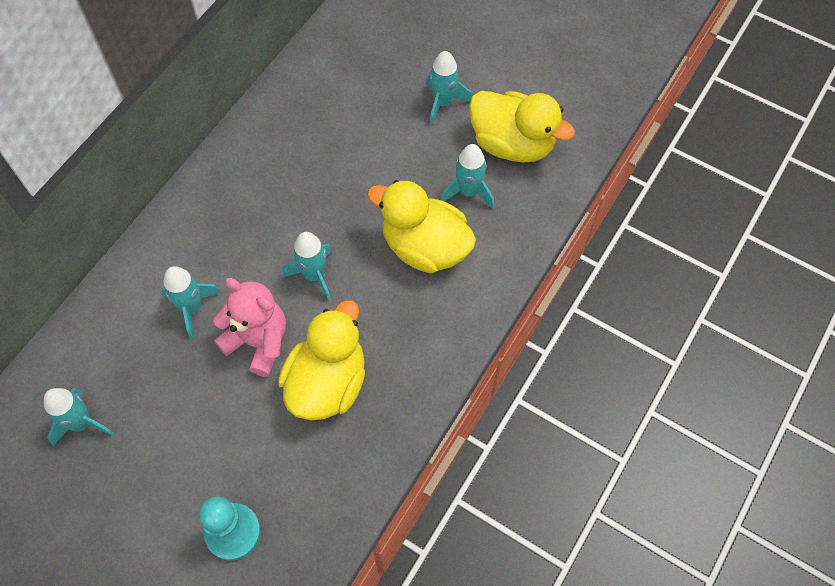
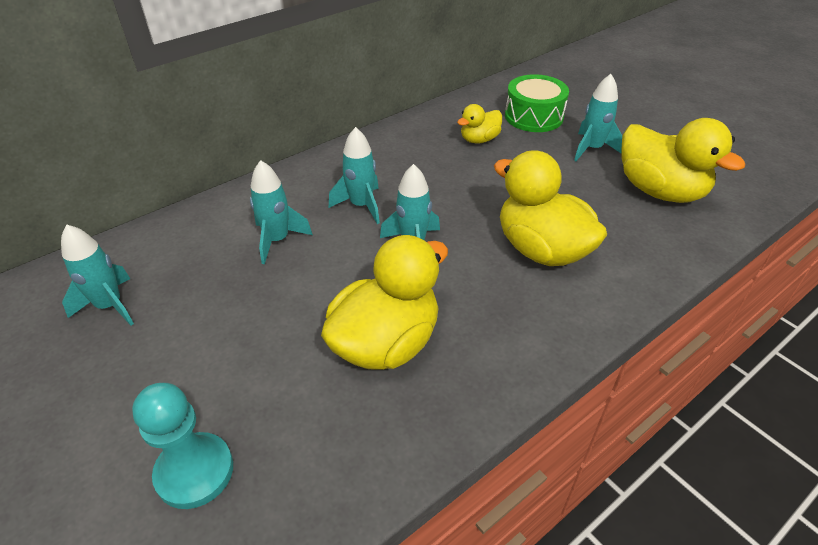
camera: 20 degrees right, 20 degrees down
(258, 341) = (328, 284): pink teddy bear -> none
(333, 120) = (479, 140): none -> yellow duck
(377, 69) = (534, 116): none -> green drum
(468, 192) = (602, 216): turquoise rocket -> turquoise rocket (361, 206)

